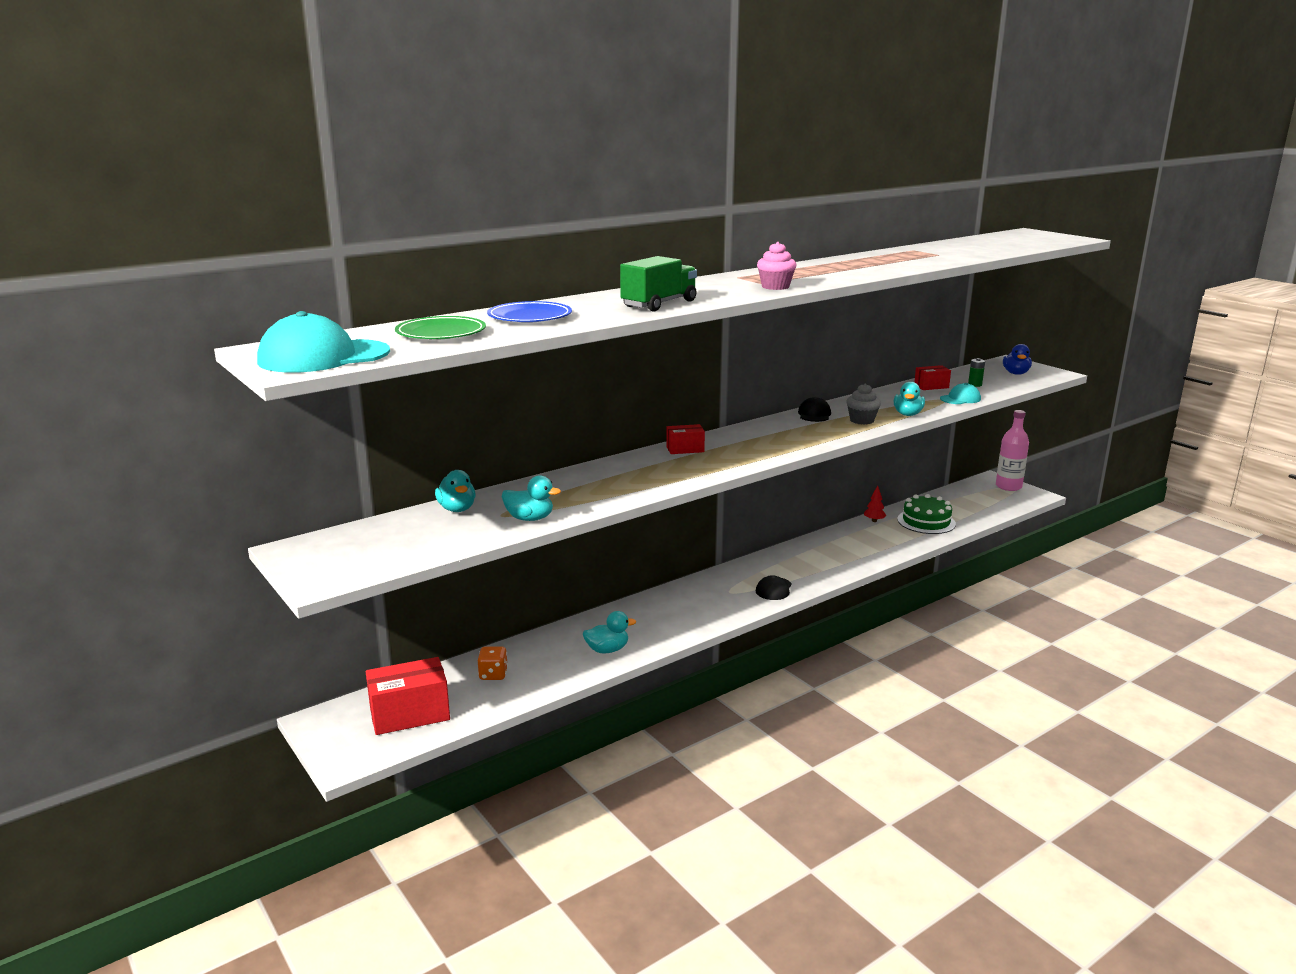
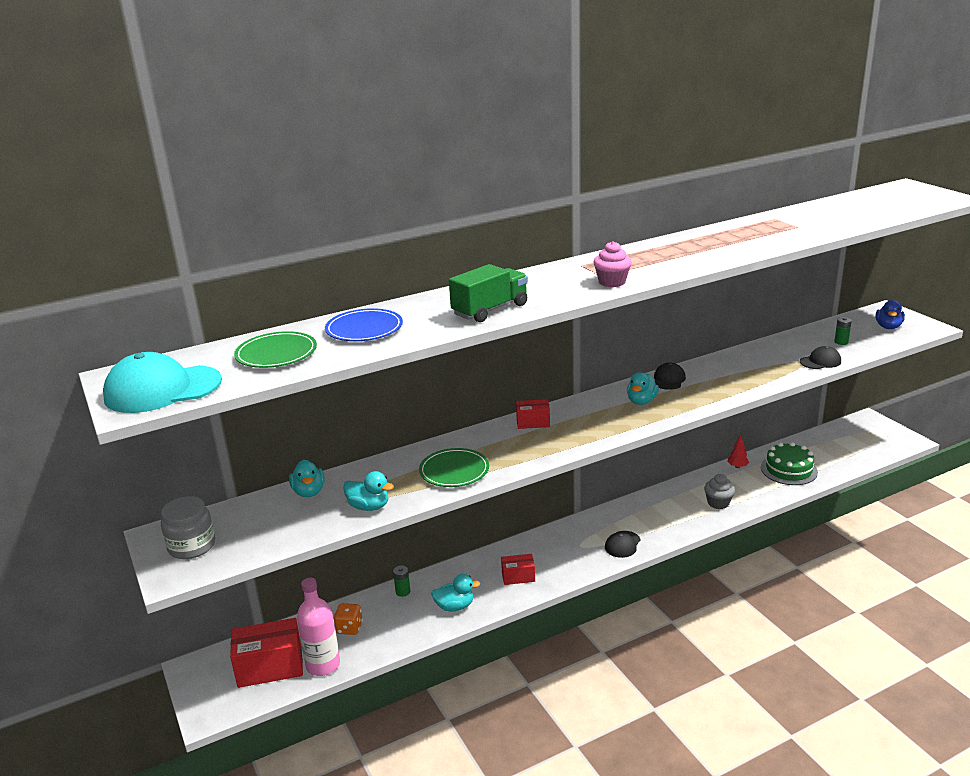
camera: 10 degrees right, 5 degrees up
(336, 557) = (192, 546): none -> grey jar
(545, 640) = (403, 591): none -> green battery
(614, 488) = (454, 471): none -> green plate
(862, 420) = (713, 389): grey cupcake -> grey cupcake (718, 503)
(907, 414) = (761, 381): turquoise duck -> turquoise duck (641, 401)
(931, 386) = (796, 344): red box -> red box (518, 577)
(960, 399) = (820, 361): turquoise cap -> black cap
(1008, 486) = (882, 429): pink bottle -> pink bottle (323, 665)

